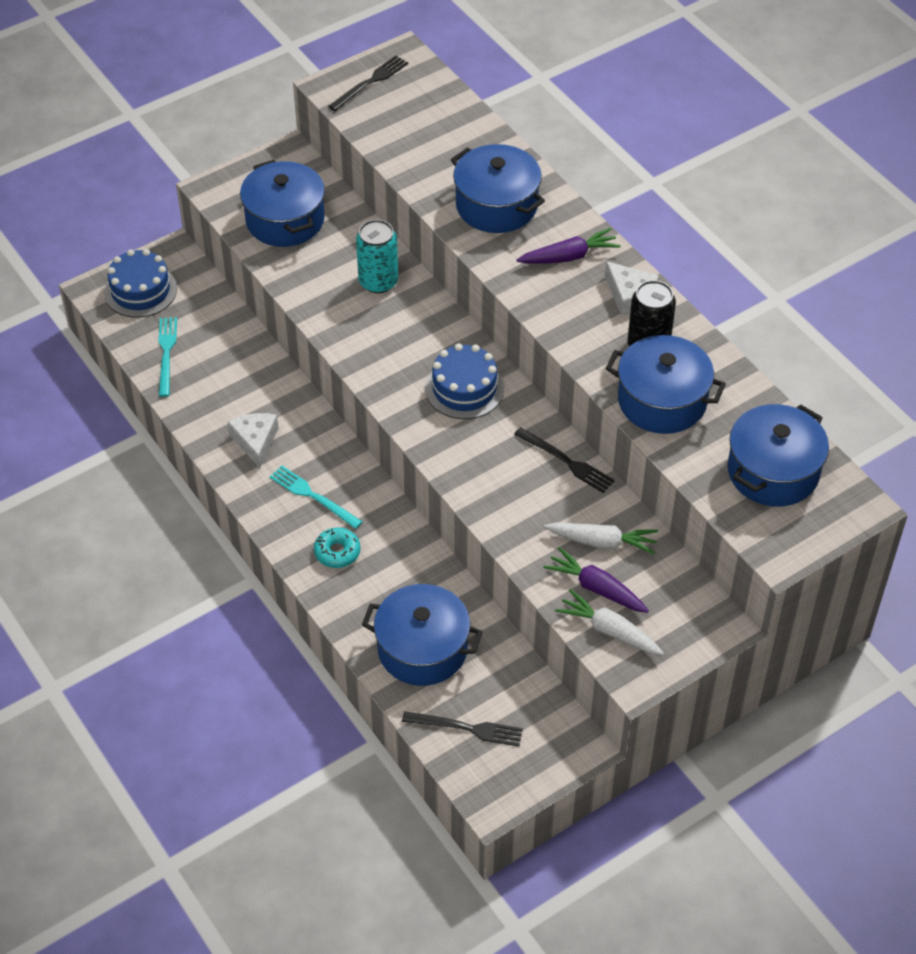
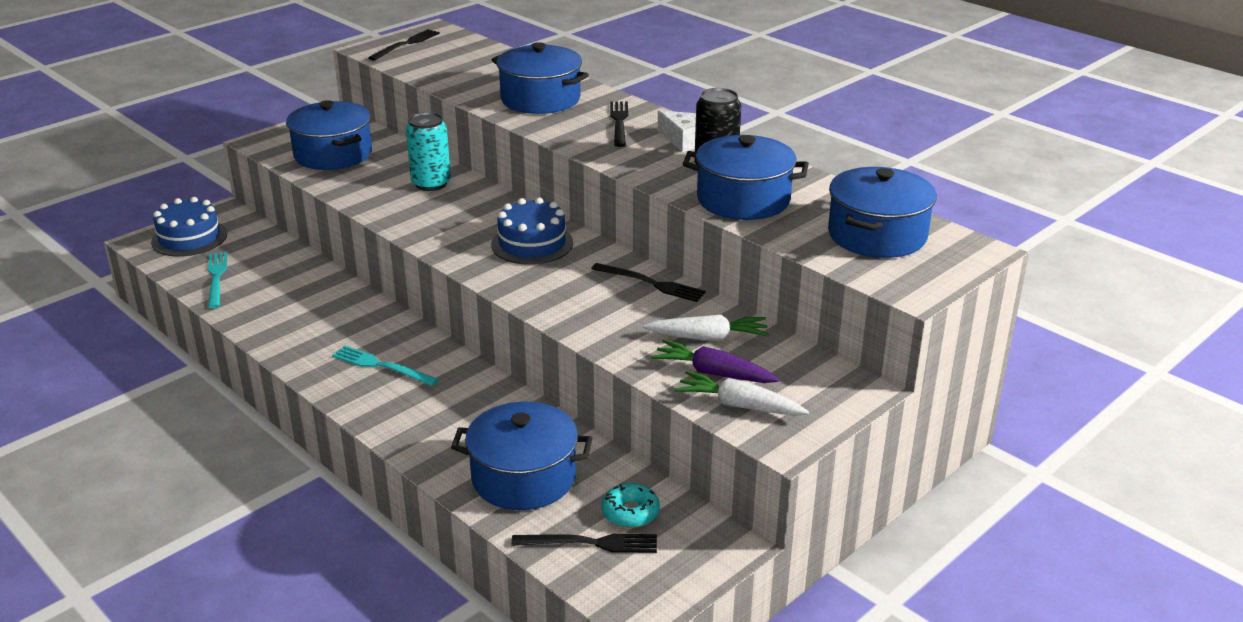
camera: 10 degrees left, 20 degrees down
(255, 441) = (315, 331): white cheese -> none
(337, 552) = (413, 407): turquoise donut -> turquoise donut (630, 512)
(569, 256) = (619, 122): purple carrot -> black fork

